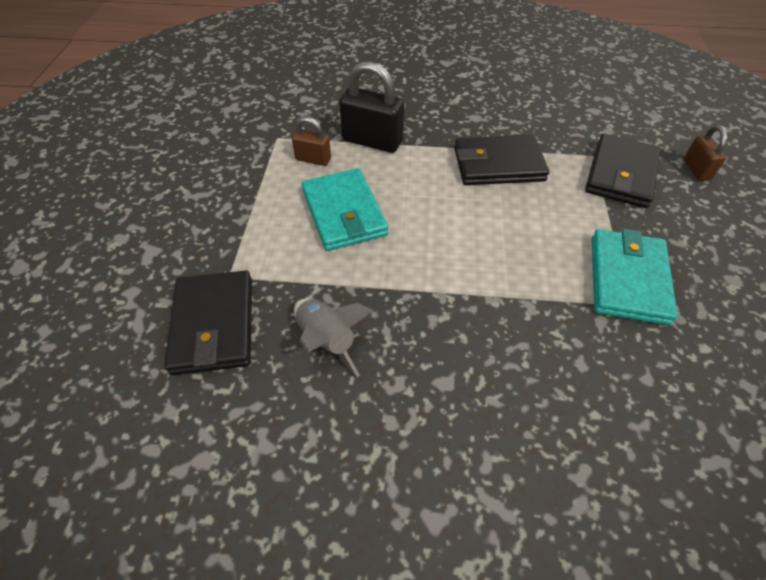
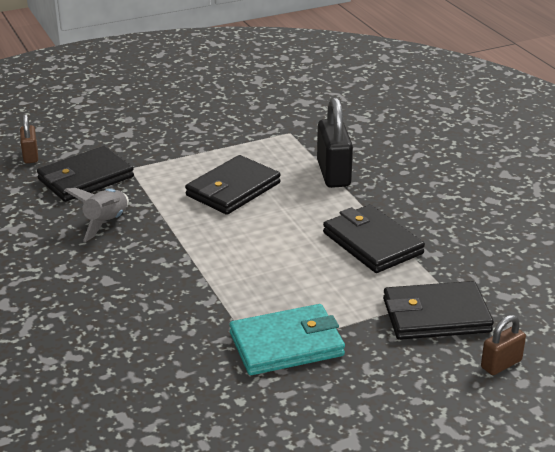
camera: 60 degrees right, 20 degrees down
(313, 159) = (280, 156): brown padlock -> brown padlock (30, 156)
(344, 213) = (233, 189): turquoise wallet -> black wallet

